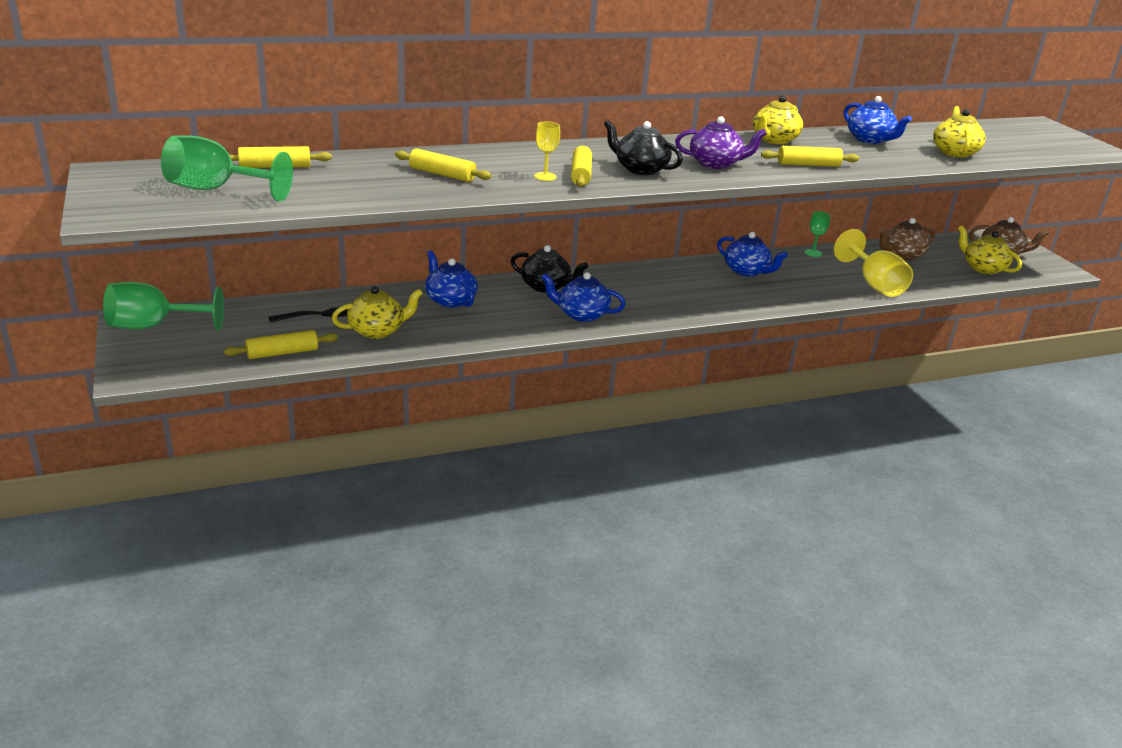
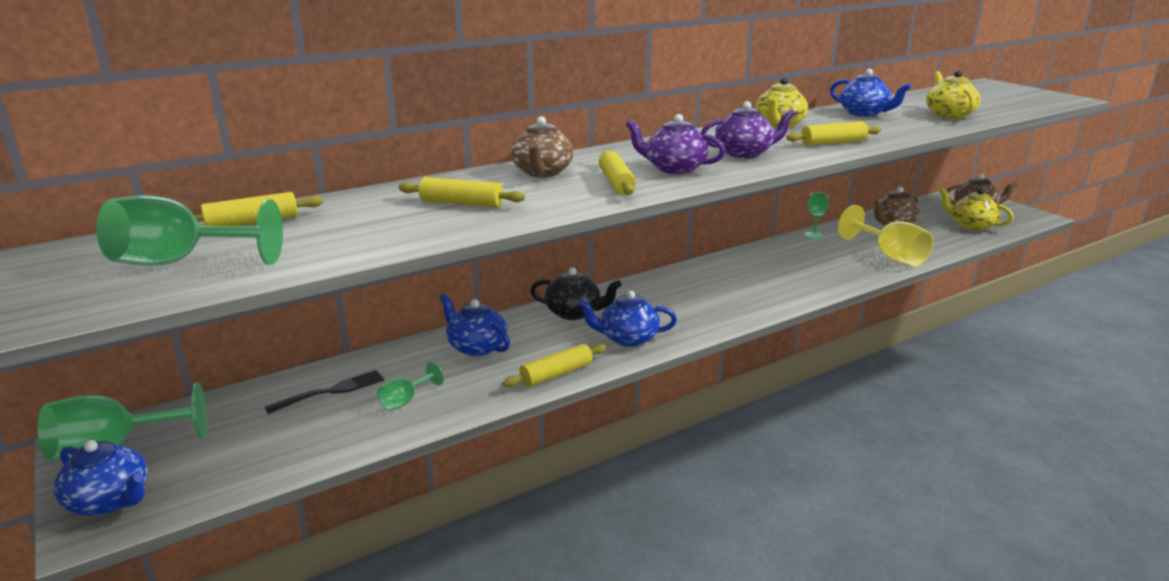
camera: 10 degrees left, 5 degrees down
(282, 353) = (295, 454): yellow rolling pin -> yellow rolling pin (556, 374)
(377, 331) = (405, 400): yellow teapot -> green goblet
(523, 157) = (542, 172): none -> brown teapot
(545, 176) = (579, 190): yellow goblet -> none
(640, 169) = (674, 168): black teapot -> purple teapot
(746, 271) = (765, 263): blue teapot -> blue teapot (110, 501)

